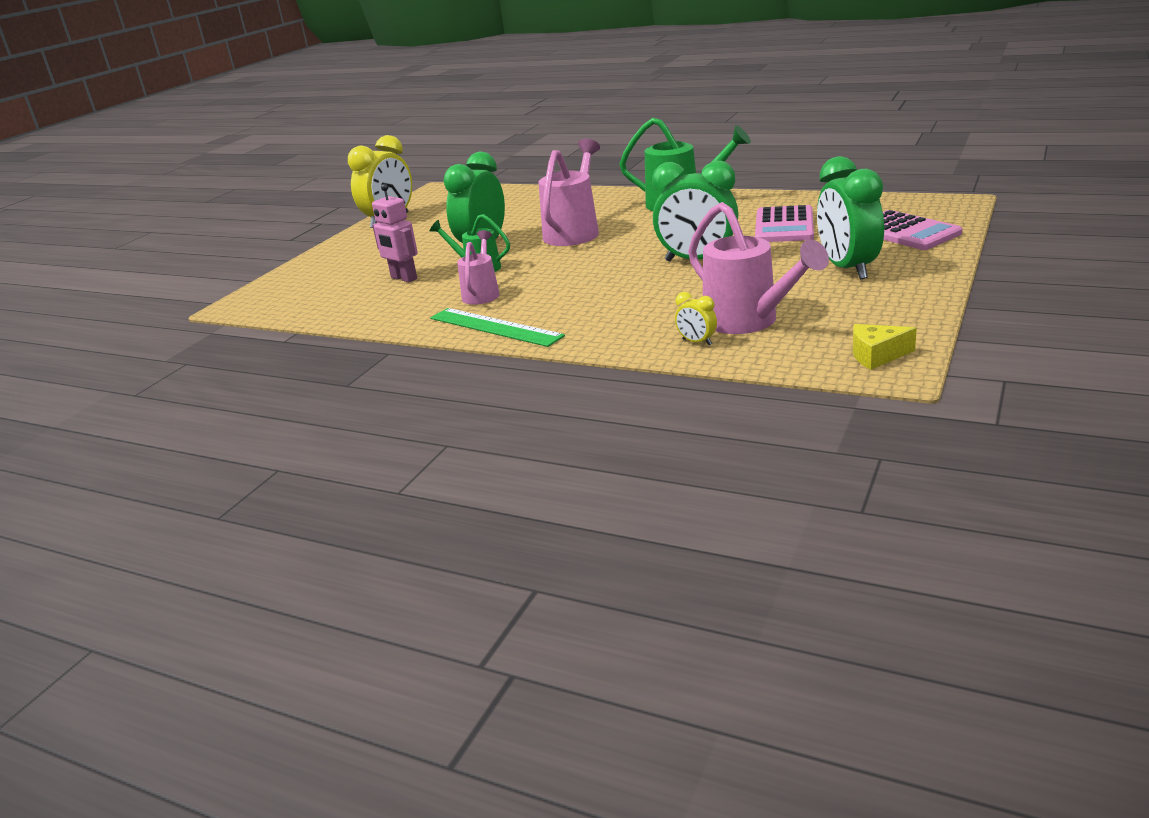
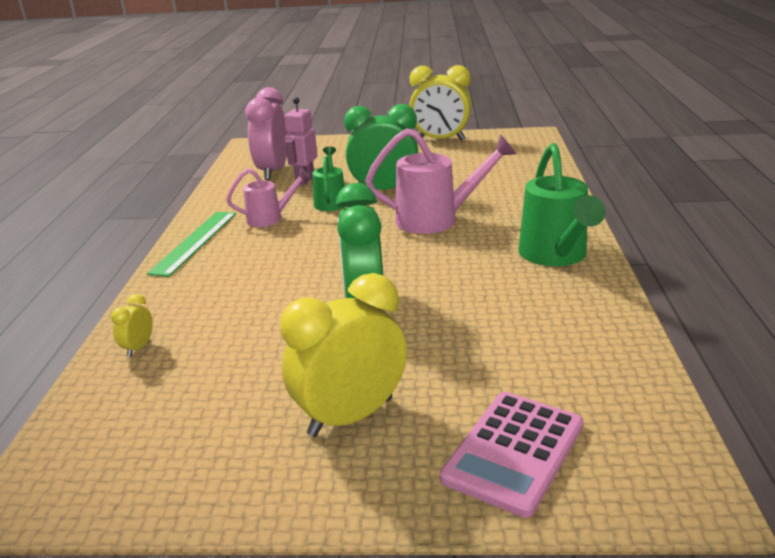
camera: 65 degrees right, 0 degrees up
(351, 293) = (273, 171): none -> pink clock
(748, 322) = (185, 369): pink watering can -> none
(784, 226) = (501, 340): pink calculator -> none
(847, 269) = (351, 416): green clock -> yellow clock
(876, 356) = (67, 480): yellow cheese -> none

